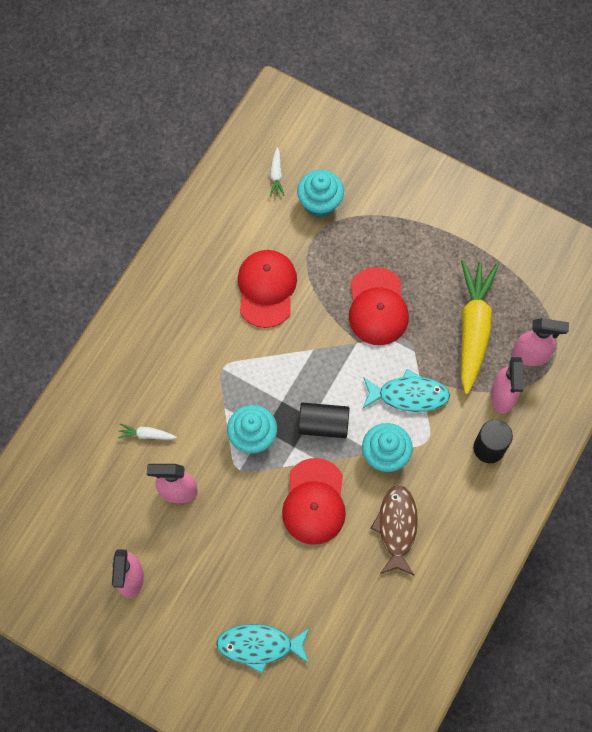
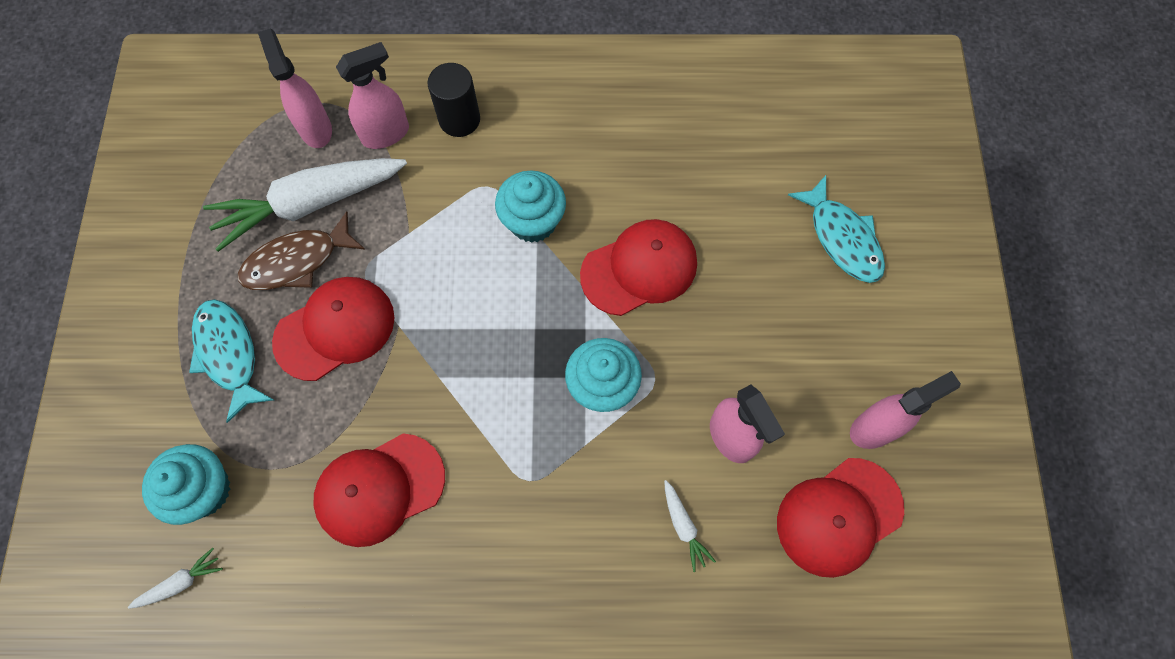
camera: 120 degrees left, 0 degrees up
(97, 523) = (838, 516): none -> red cap
(323, 424) = (536, 310): black cylinder -> none
(396, 527) = (612, 167): brown fish -> brown fish (297, 261)
(409, 395) = (440, 233): turquoise fish -> turquoise fish (229, 354)
(473, 328) = (309, 204): yellow carrot -> white carrot

